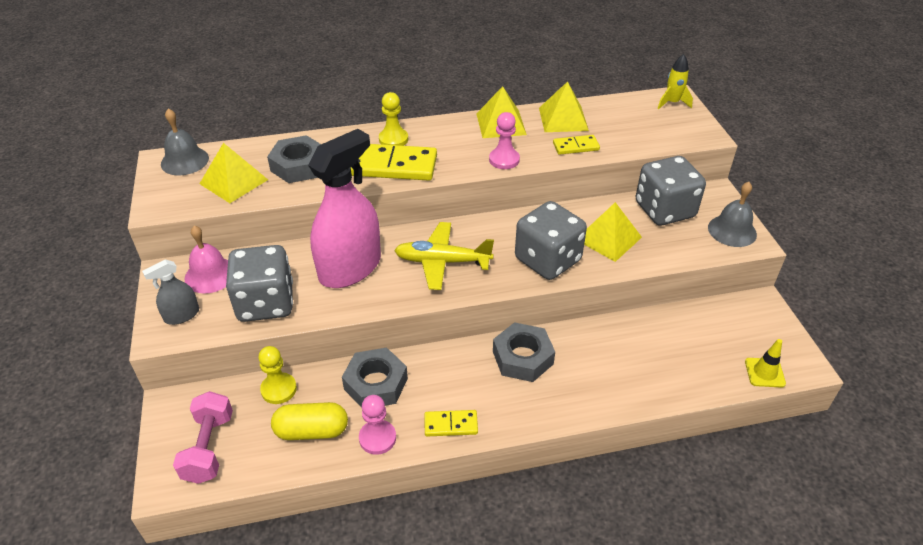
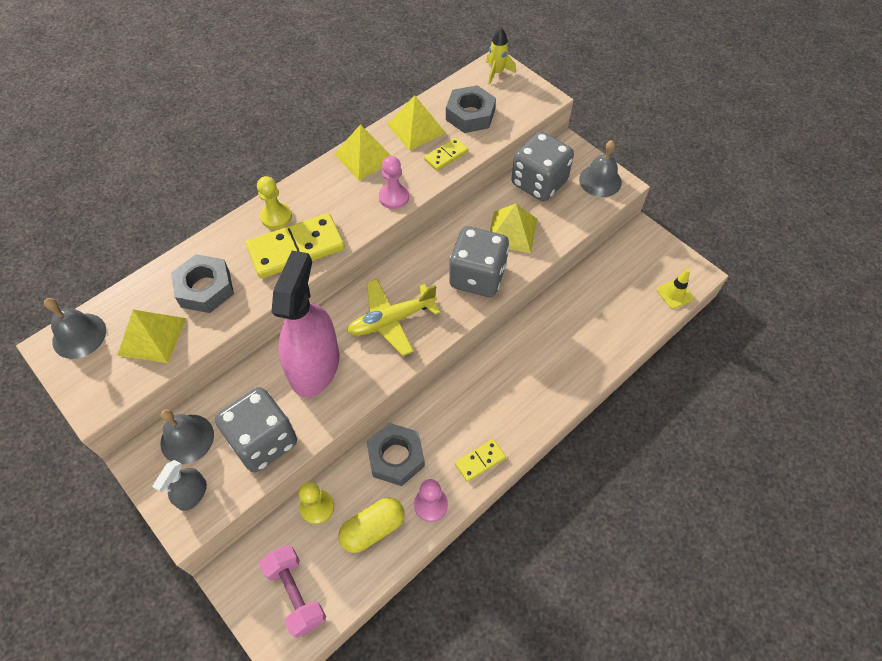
camera: 30 degrees left, 15 degrees up
(210, 275) = (187, 439): pink bell -> grey bell
(523, 357) = (497, 371): grey nut -> grey nut (470, 115)

